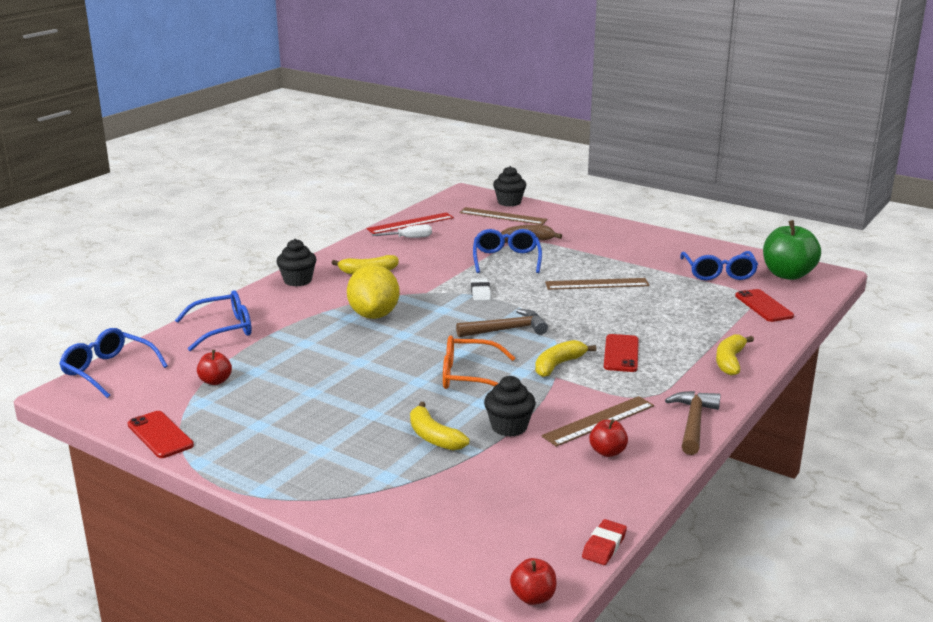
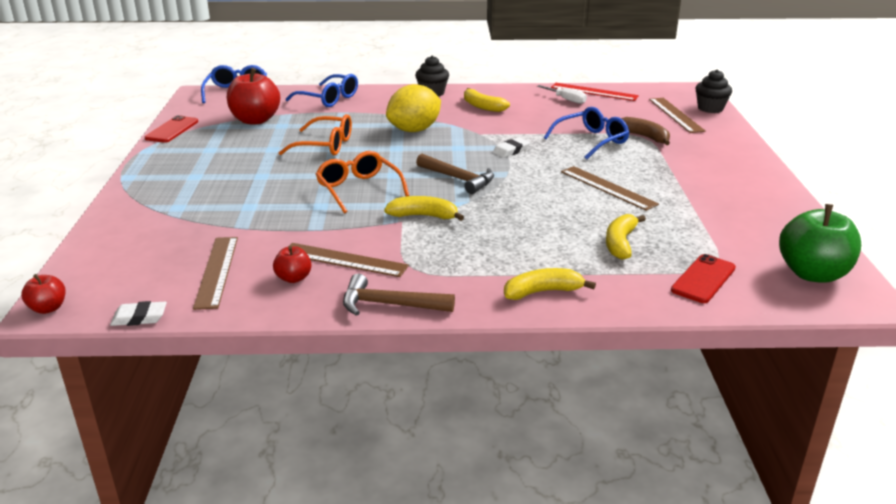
camera: 55 degrees right, 5 degrees up
(215, 381) = (255, 120): red apple -> red apple, size x2.00
(345, 364) = (325, 145): none -> orange glasses
(433, 437) = (249, 205): yellow banana -> yellow banana (620, 243)
(509, 427) = (294, 227): black cupcake -> none
(554, 486) = (217, 271): none -> brown ruler
(604, 546) = (139, 318): red eraser -> white eraser
(621, 353) = (482, 236): red phone -> none
(693, 423) = (390, 304): brown hammer -> brown hammer turned 150 degrees counterclockwise
(719, 273) = (741, 235): blue glasses -> none

